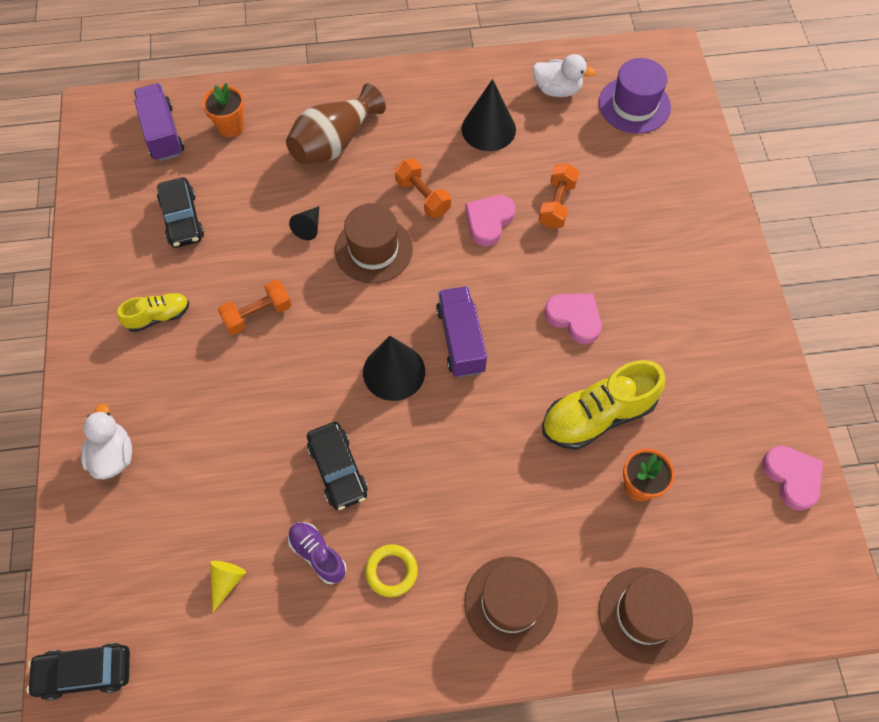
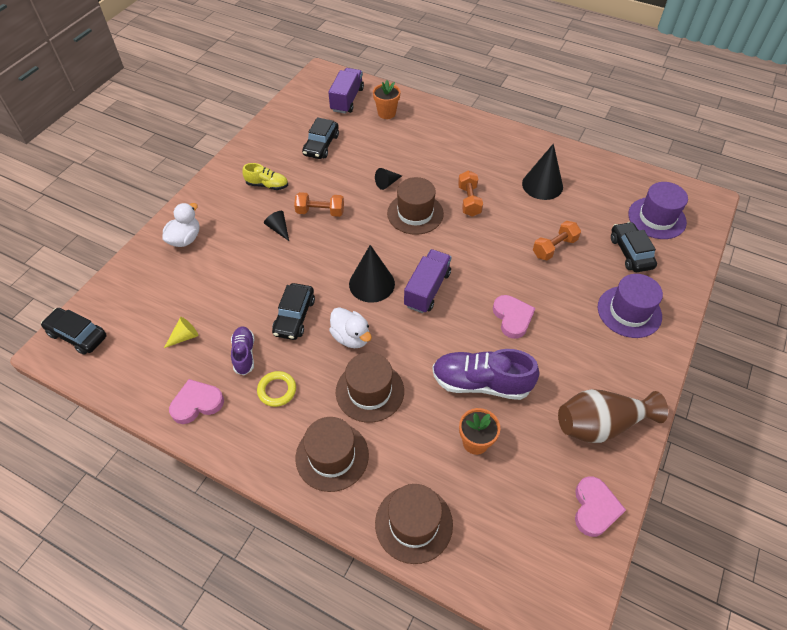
camera: 35 degrees right, 10 degrees down
(224, 368) = (278, 229): none -> black cone
(334, 142) = (439, 148): brown vase -> brown vase (600, 424)
(489, 221) = (500, 234): pink heart -> pink heart (197, 403)
(492, 503) = (369, 391): none -> brown hat
(557, 89) = (607, 185): white duck -> white duck (351, 337)
(597, 415) = (481, 383): yellow shoe -> purple shoe
(636, 164) = (630, 252): none -> black car
(682, 238) = (629, 311): none -> purple hat

